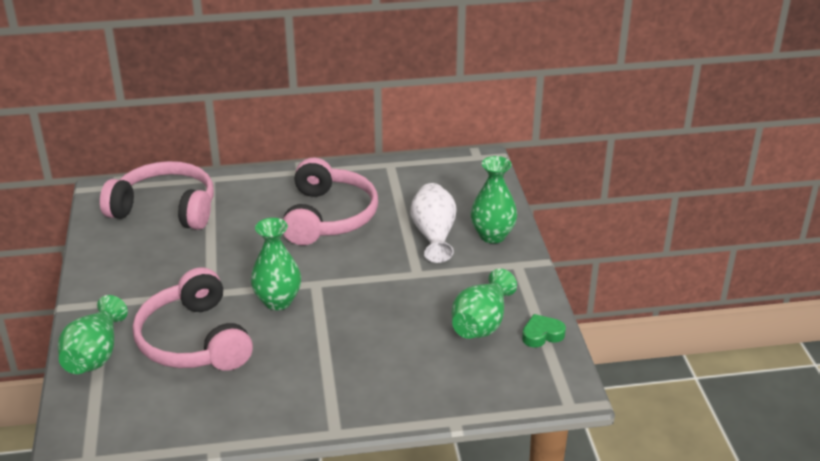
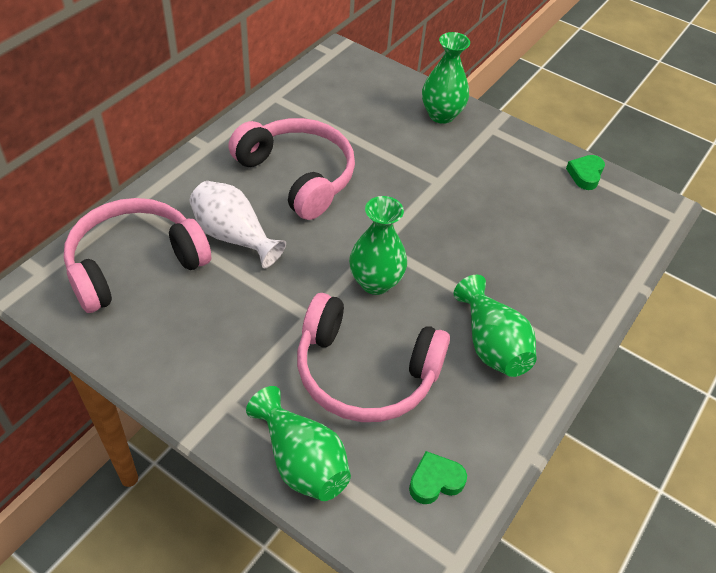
camera: 50 degrees left, 15 degrees up
(141, 417) = (435, 481): none -> green heart
(434, 235) = (401, 141): white vase -> white vase (234, 237)
(481, 323) = (539, 193): green vase -> green vase (491, 344)

